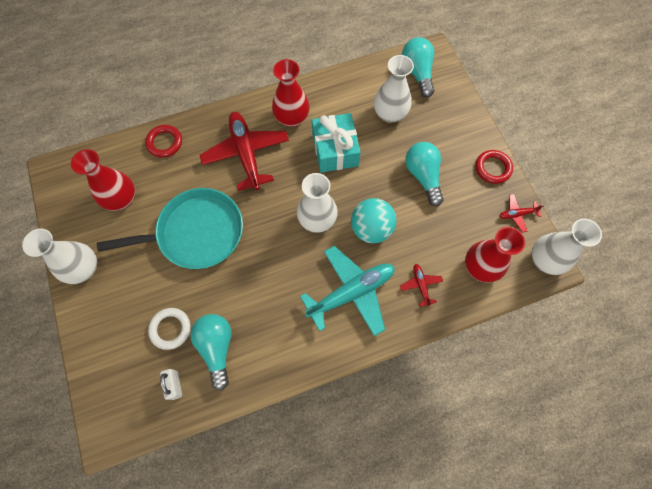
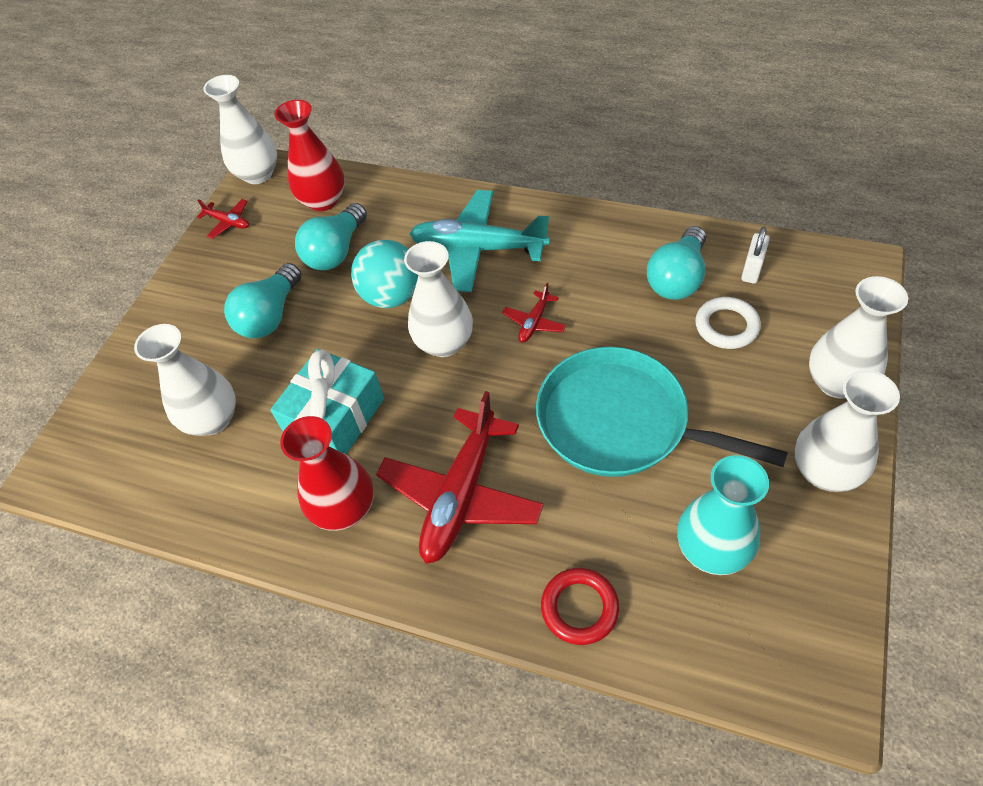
camera: 135 degrees left, 15 degrees down
(94, 327) = (837, 382): none -> white vase
(121, 199) = (712, 549): red vase -> turquoise vase
(417, 72) = (106, 455): turquoise light bulb -> turquoise light bulb (336, 252)
(420, 285) = (399, 217): red plane -> red plane (534, 322)
(492, 168) = (189, 278): red ring -> none

